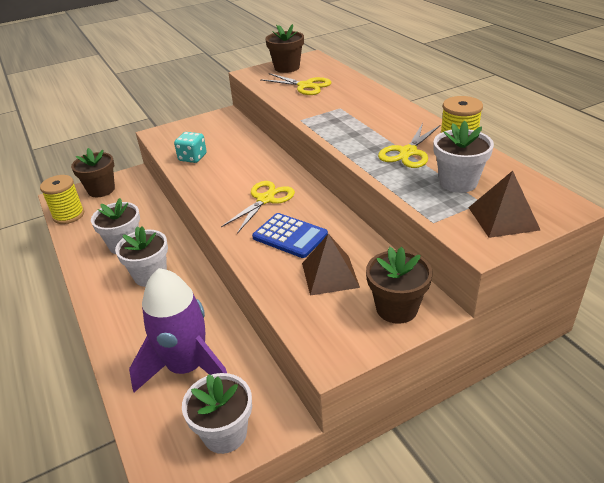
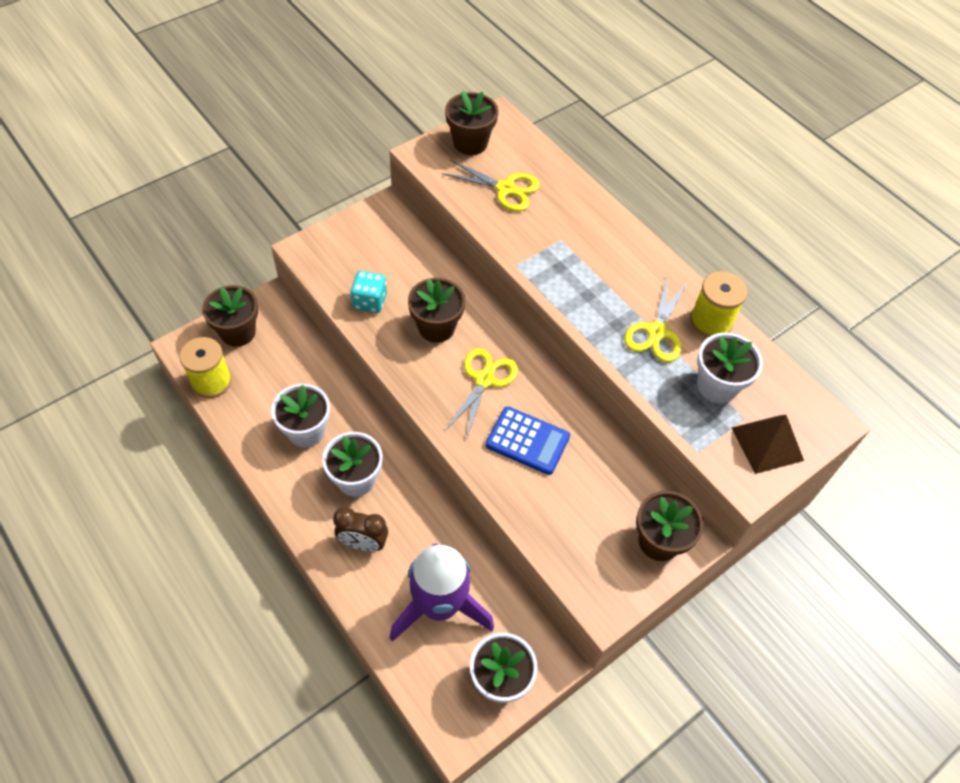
camera: 15 degrees left, 20 degrees up
(138, 318) = (363, 543): none -> brown clock
(237, 171) = (436, 327): none -> brown flower pot
(330, 275) = (583, 498): brown pyramid -> none

